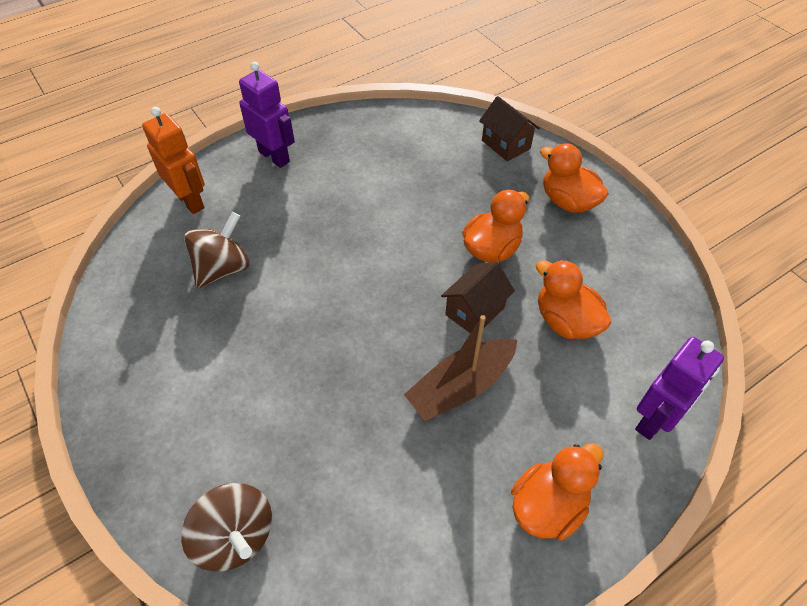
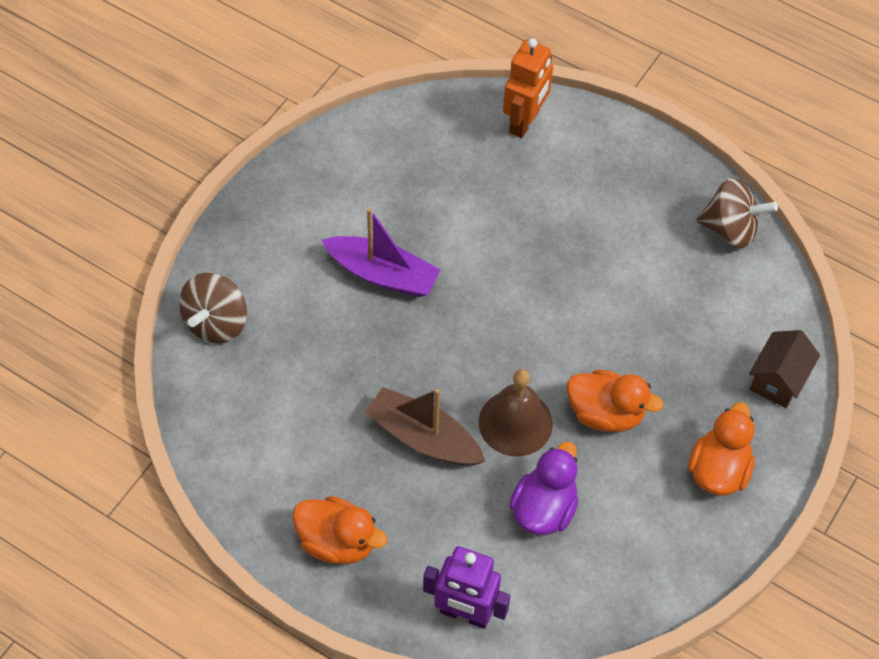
camera: 65 degrees right, 5 degrees up
(223, 268) = (457, 190): brown spinning top -> brown spinning top (730, 229)
(271, 356) = (383, 274): none -> purple boat
(274, 156) = (626, 163): purple robot -> none
(475, 311) = (515, 423): brown house -> brown bell
(566, 321) = (544, 509): orange duck -> purple duck

